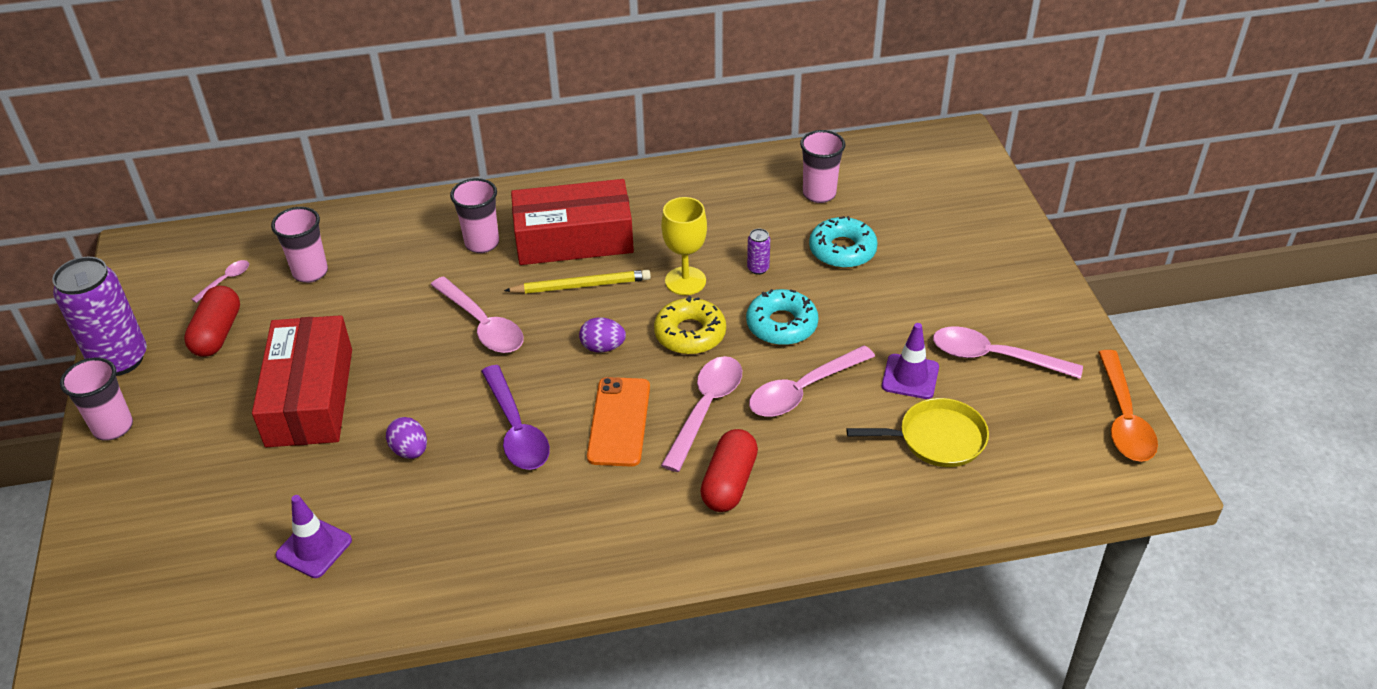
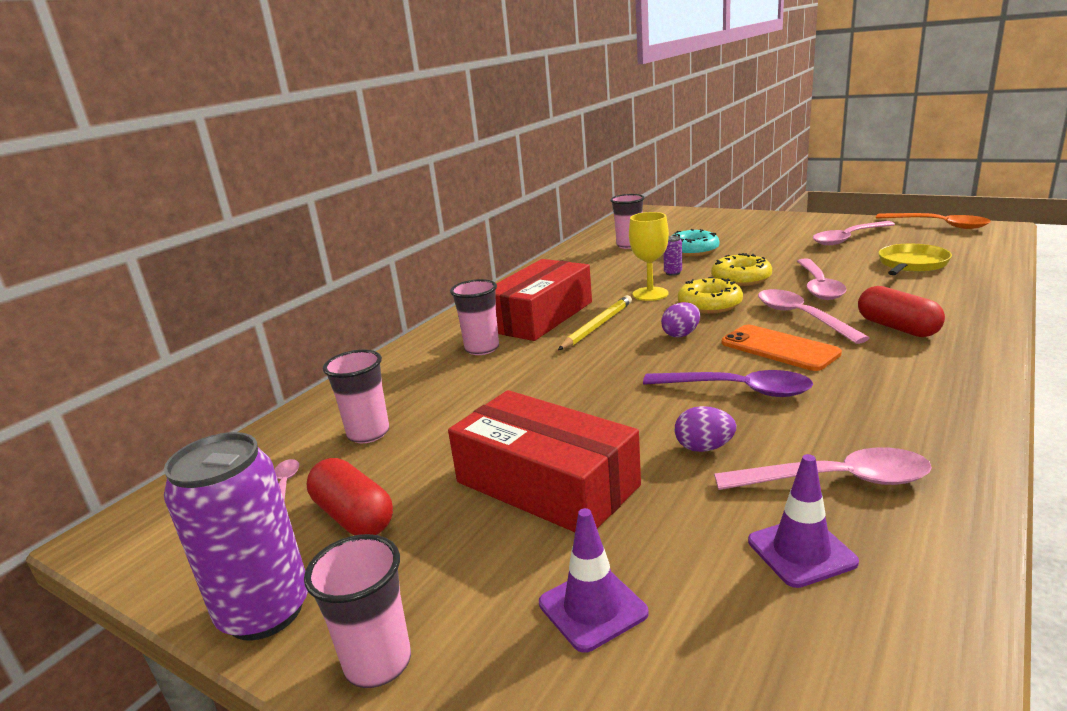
camera: 45 degrees left, 20 degrees down
(482, 325) = (580, 372): pink spoon -> pink spoon (835, 480)
(781, 325) = (741, 278): turquoise donut -> yellow donut
(910, 377) = (841, 259): purple traffic cone -> purple traffic cone (592, 608)

